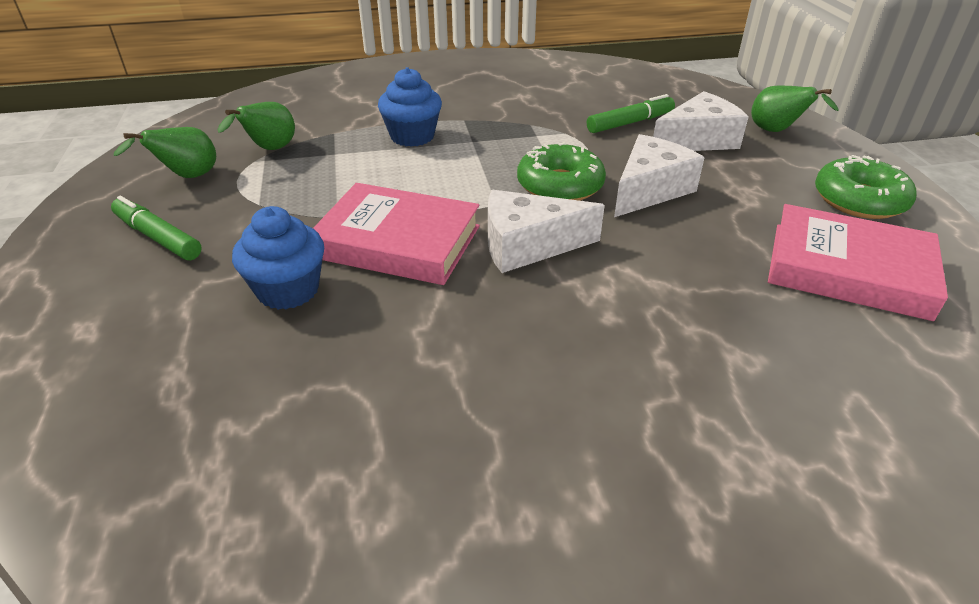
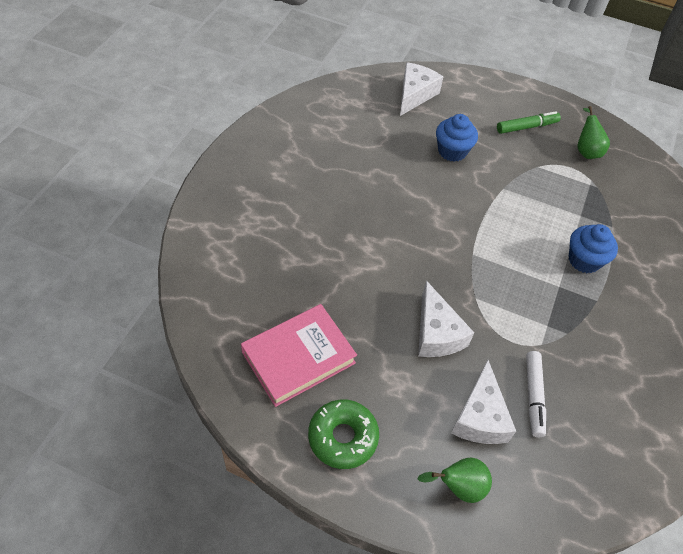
camera: 120 degrees right, 15 degrees up
(270, 150) = (603, 191): green pear -> none
(397, 242) = (464, 199): pink book -> none
(528, 246) = (424, 243): white cheese -> white cheese (415, 95)
(560, 185) = (472, 294): green donut -> none
(630, 123) = (533, 396): green marker -> white marker

